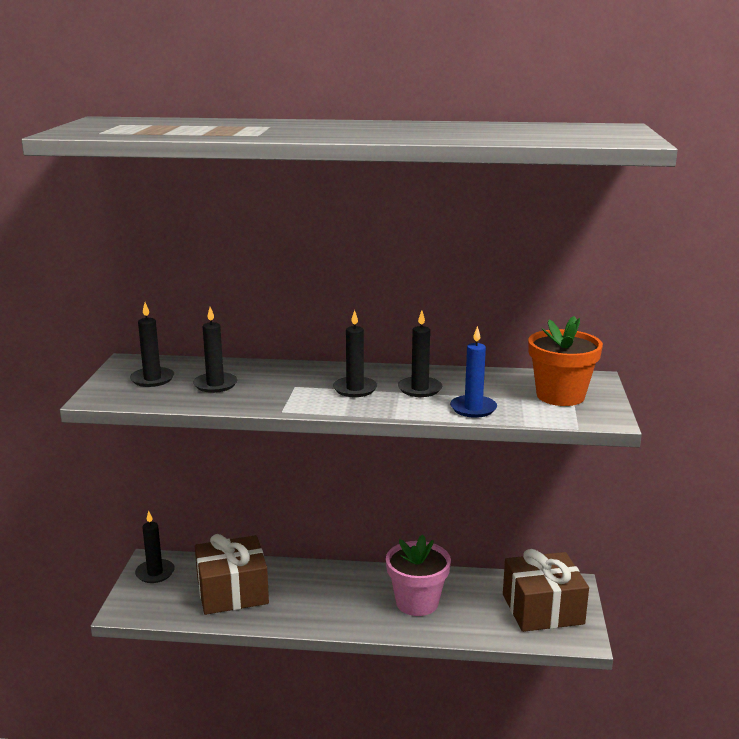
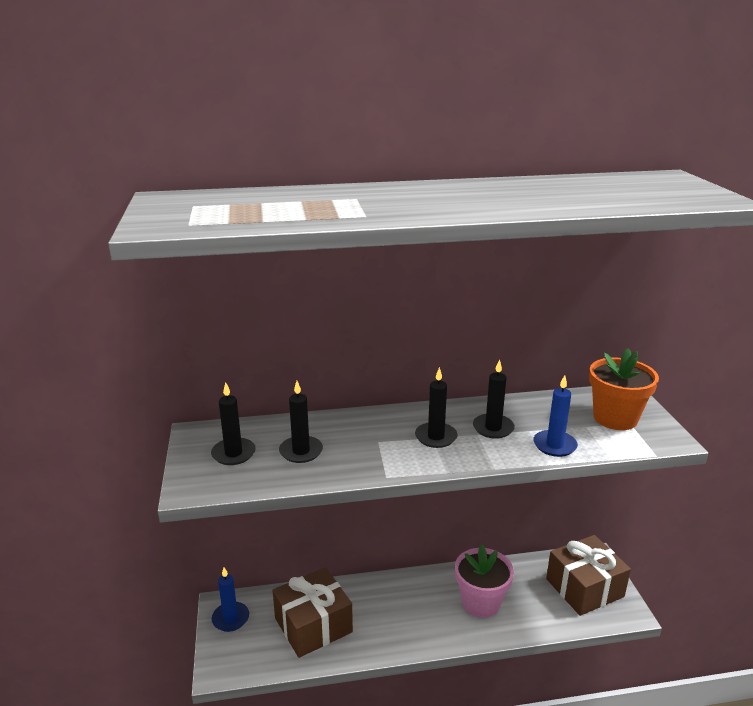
camera: 15 degrees left, 5 degrees up
(155, 573) = (230, 618): black candle -> blue candle

